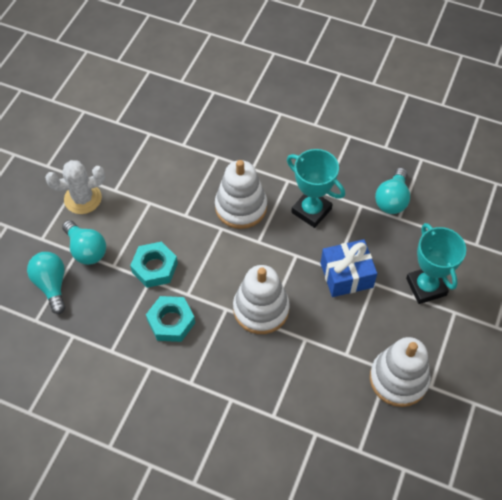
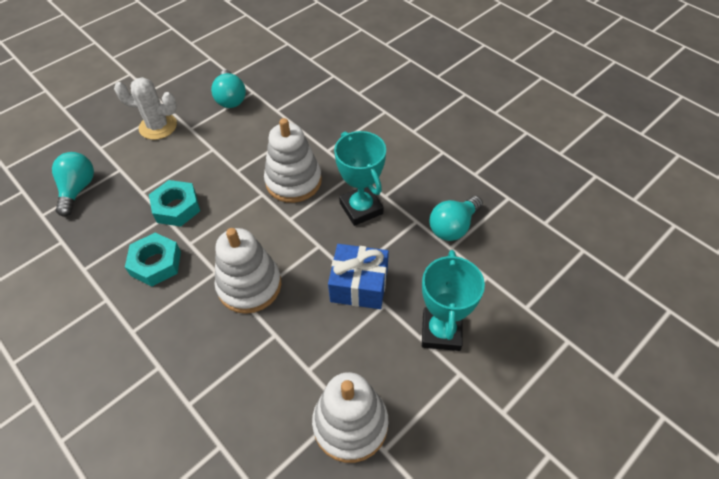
camera: 25 degrees right, 5 degrees down
(86, 250) = (129, 170): turquoise light bulb -> turquoise light bulb (230, 98)

